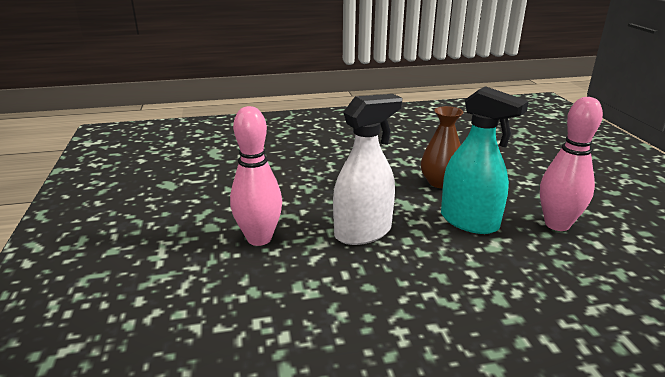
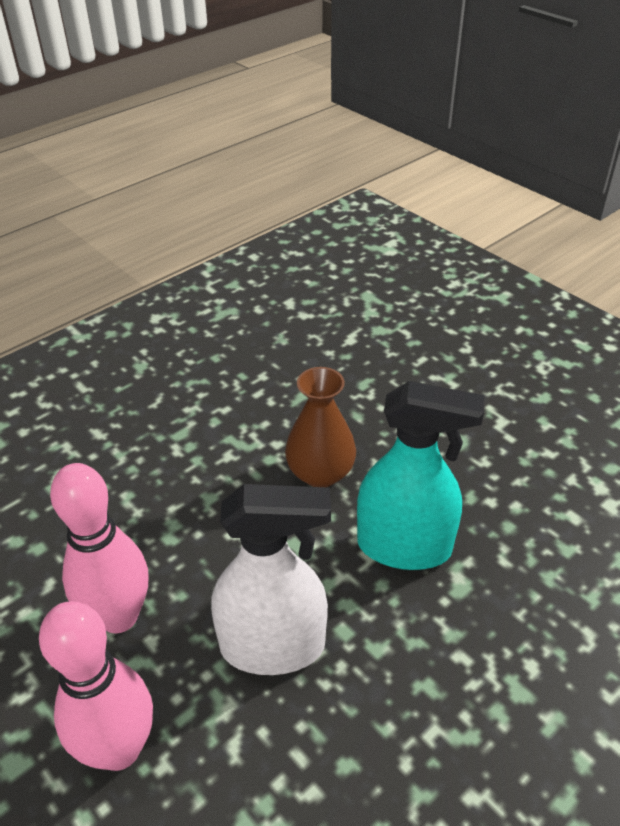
camera: 30 degrees left, 15 degrees up
(363, 232) = (273, 646): white spray bottle -> white spray bottle turned 60 degrees clockwise
(557, 224) = (512, 499): pink bowling pin -> pink bowling pin (119, 616)

